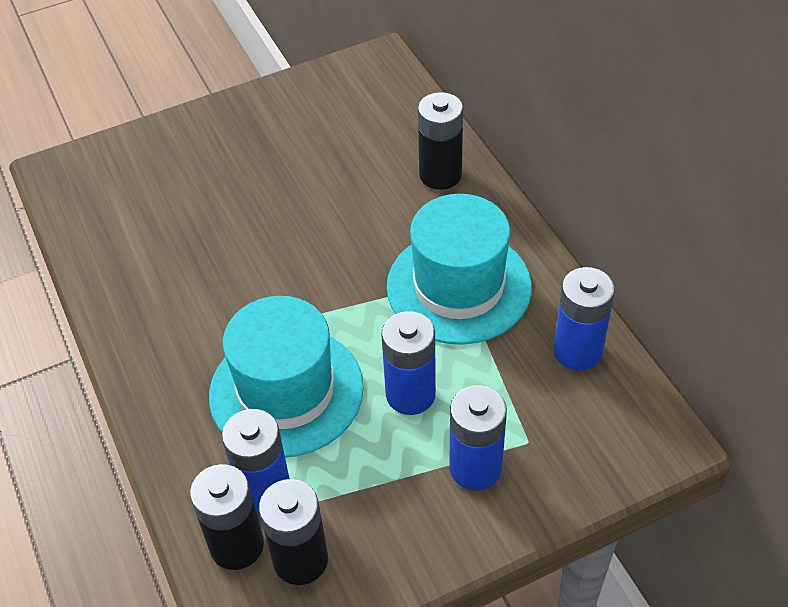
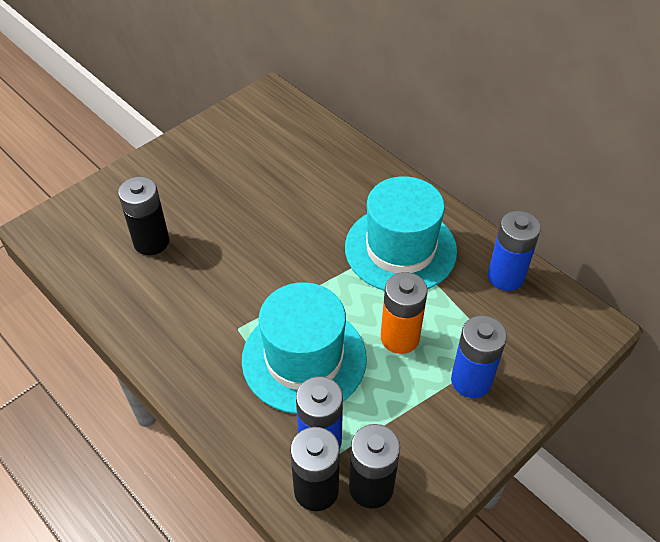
camera: 20 degrees left, 0 degrees up
(410, 394) = (400, 338): blue battery -> orange battery
(440, 175) = (351, 170): black battery -> black battery (151, 242)

